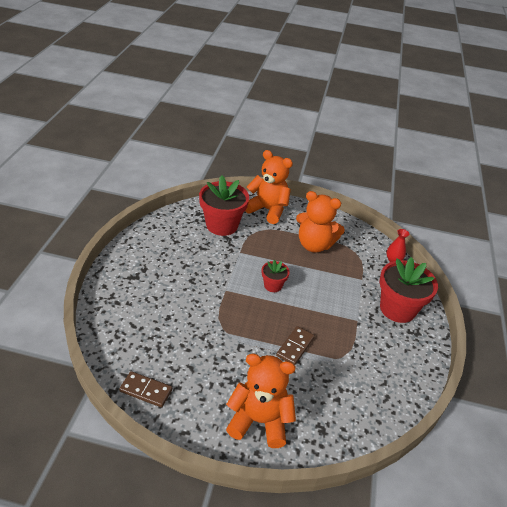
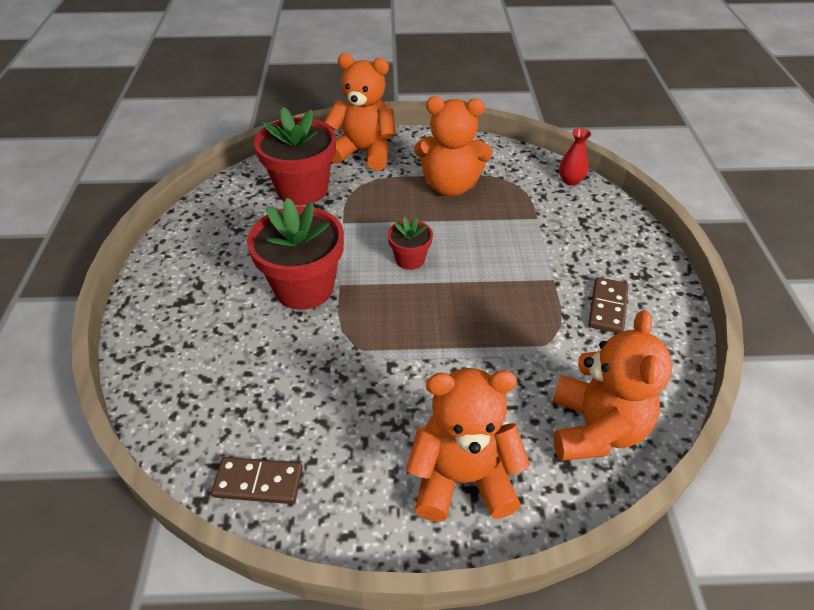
camera: 10 degrees left, 5 degrees up
(295, 347) = (476, 343): brown domino -> brown domino (608, 307)
(347, 415) = (595, 429): none -> orange teddy bear
(397, 309) = (604, 248): red flower pot -> red flower pot (304, 288)

